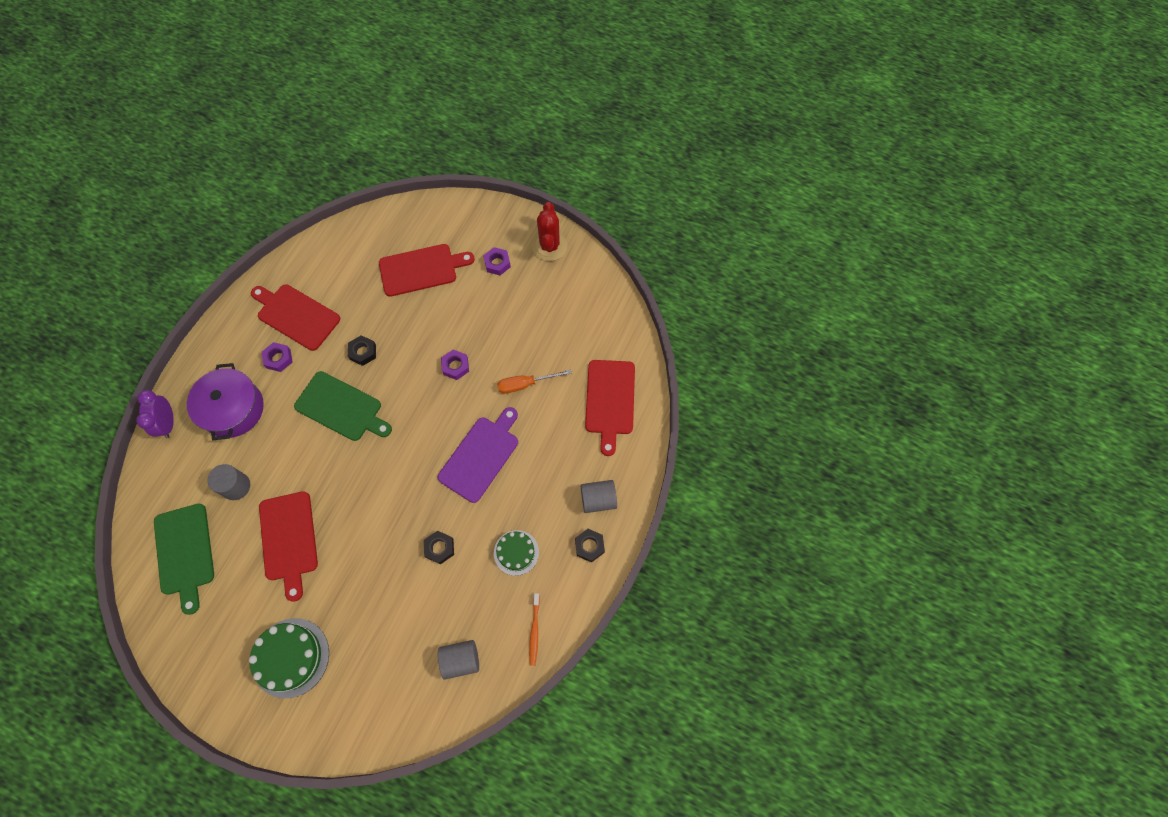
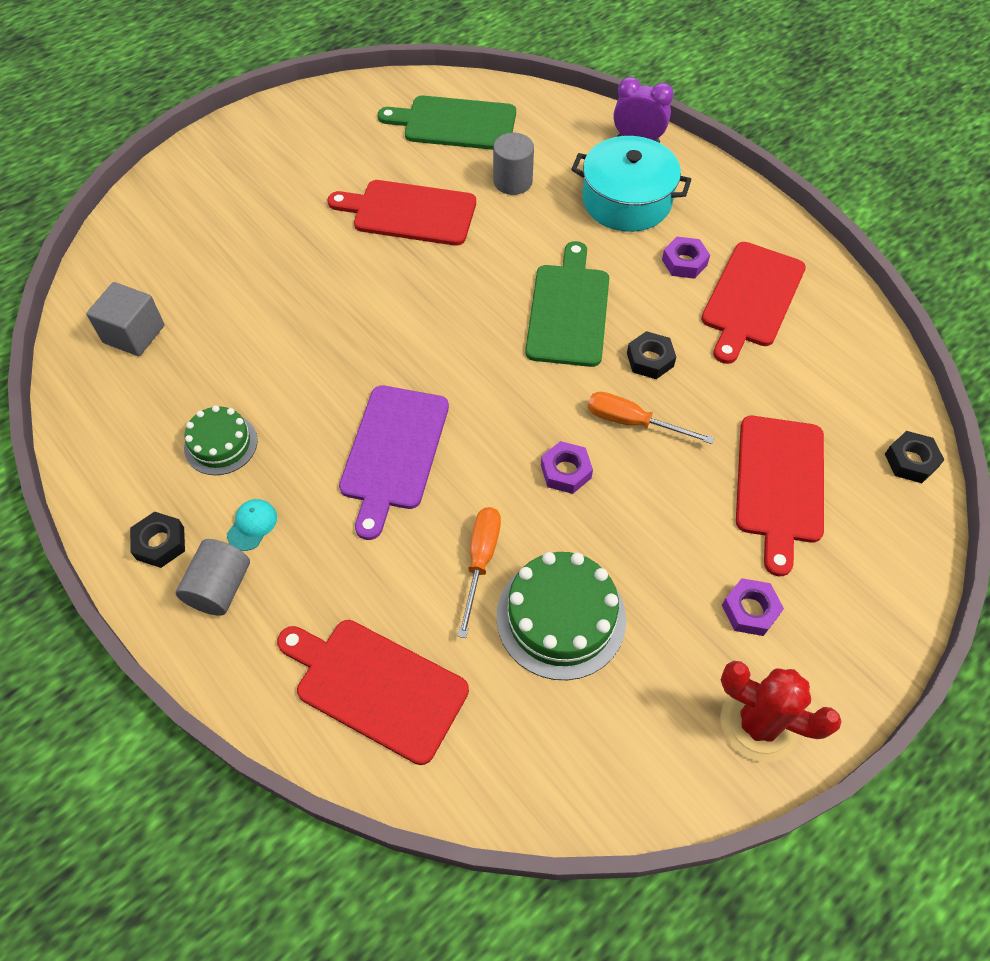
camera: 115 degrees right, 10 degrees down
(233, 409) = (626, 201): purple pot -> turquoise pot
(290, 657) = (266, 182): green cake -> green cake (561, 617)
(296, 315) = (751, 298): red cutting board -> red cutting board turned 150 degrees clockwise
(341, 407) = (568, 310): green cutting board -> green cutting board turned 135 degrees clockwise
(410, 346) = (633, 422): none -> orange screwdriver
(439, 548) = (291, 358): black nut -> black nut (910, 461)
(461, 660) = (134, 334): grey cylinder -> grey cube
(481, 456) = (393, 452): purple cutting board -> purple cutting board turned 45 degrees clockwise
(534, 631) = (102, 426): orange toothbrush -> none
(557, 504) = (252, 525): none -> turquoise cap

